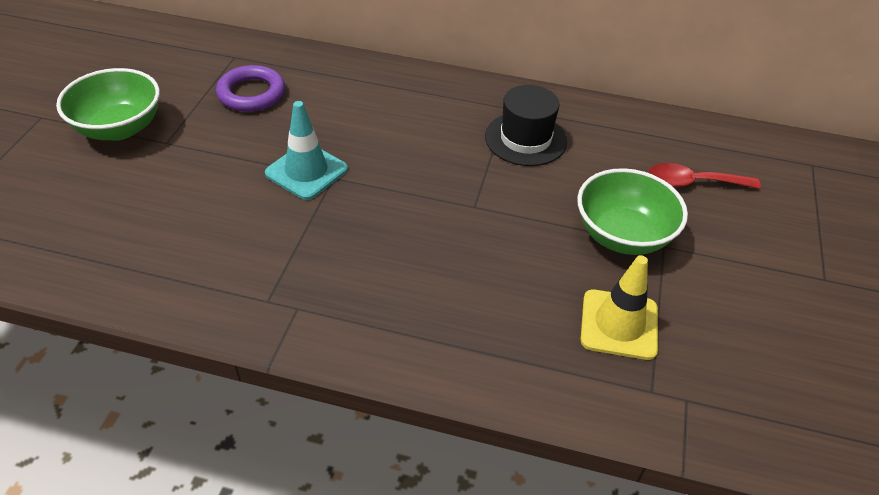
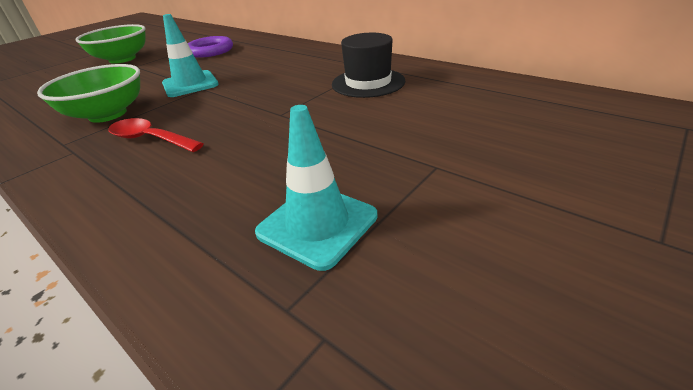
camera: 30 degrees right, 10 degrees down
(619, 324) = (317, 224): yellow traffic cone -> turquoise traffic cone
(622, 235) = (396, 151): green bowl -> green bowl (108, 114)
(693, 182) = (512, 124): red spoon -> red spoon (150, 139)

